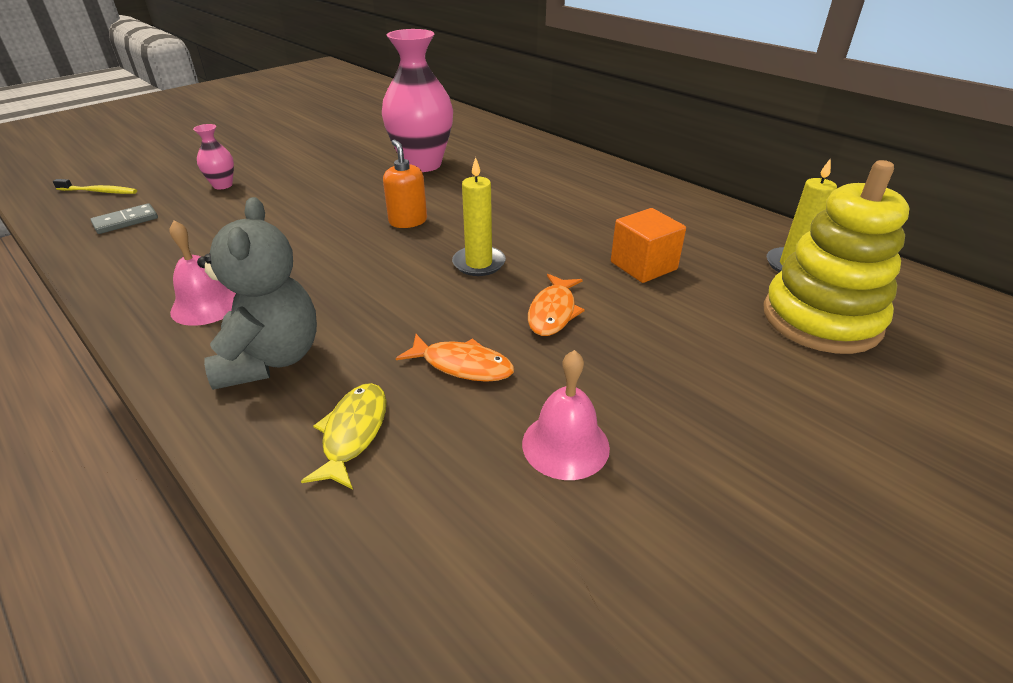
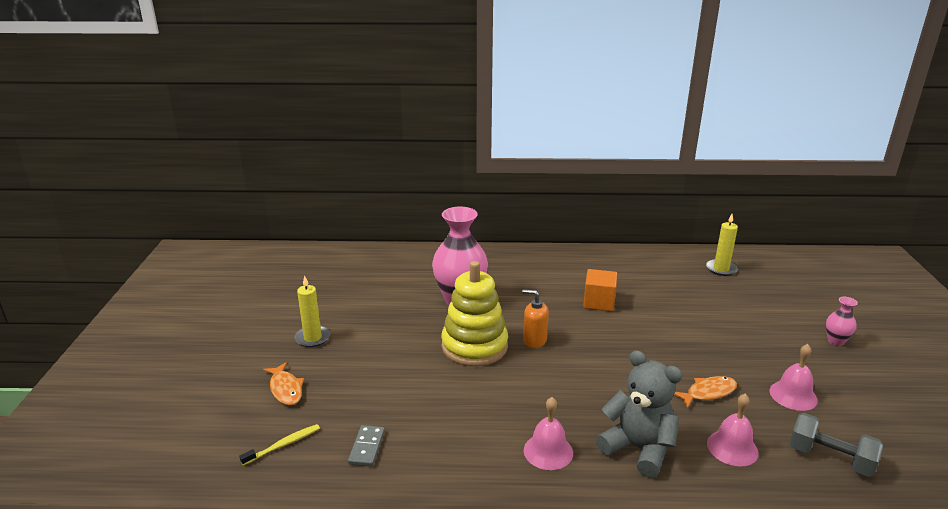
camera: 45 degrees left, 10 degrees down
(222, 185) = (367, 385): pink vase -> pink vase (835, 341)
(353, 433) = (732, 448): yellow fish -> pink bell
(435, 549) = (830, 458): none -> grey dumbbell
(479, 263) = (616, 342): yellow candle -> yellow candle (313, 338)
(553, 312) = (689, 346): orange fish -> orange fish (285, 389)
(643, 266) = (677, 301): orange cube -> orange cube (599, 302)
(821, 319) = (768, 290): yellow stacking toy -> yellow stacking toy (474, 346)

